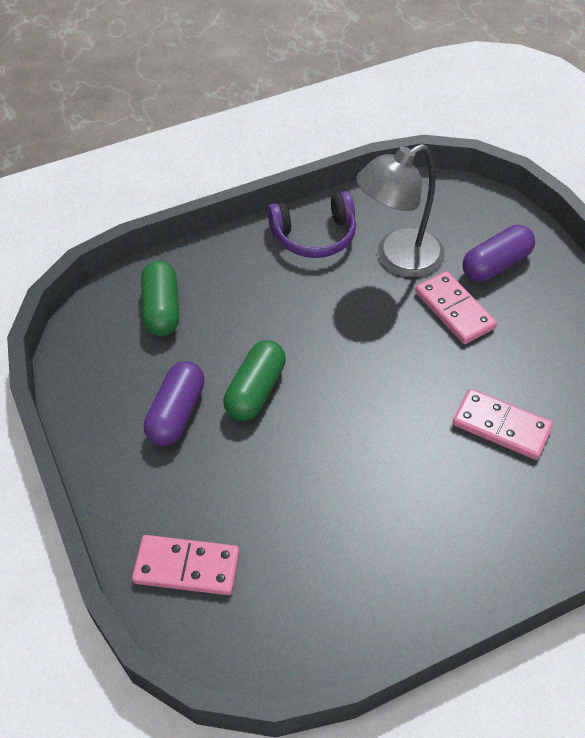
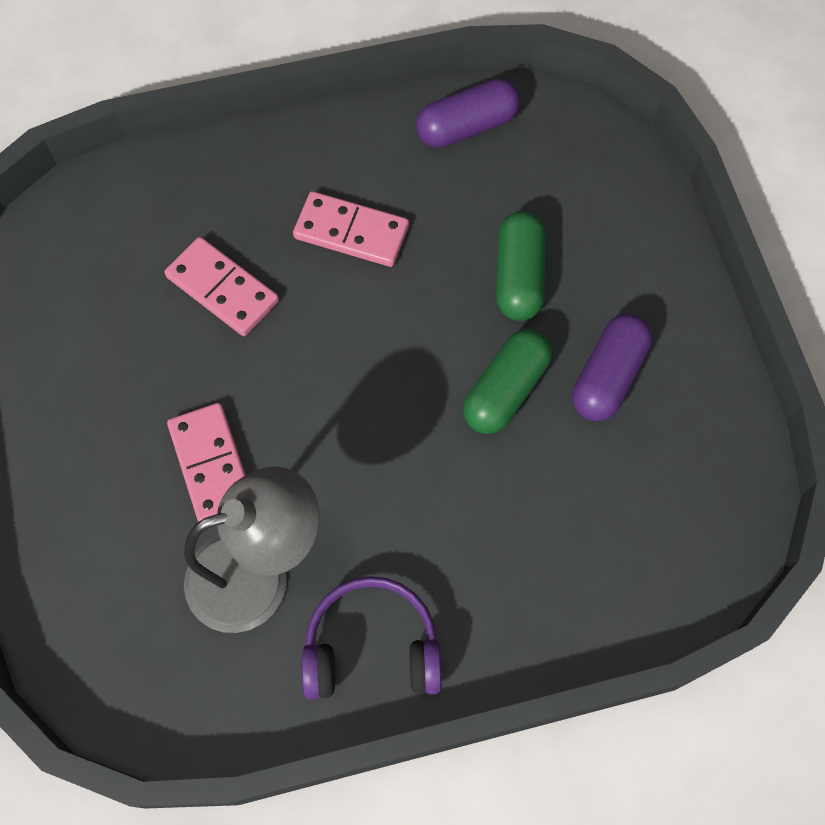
camera: 170 degrees left, 15 degrees up
(162, 309) = (620, 546): green capsule -> green capsule (518, 277)
(187, 567) = (607, 197): pink domino -> pink domino (351, 232)
(496, 265) = (120, 534): purple capsule -> purple capsule (467, 126)

